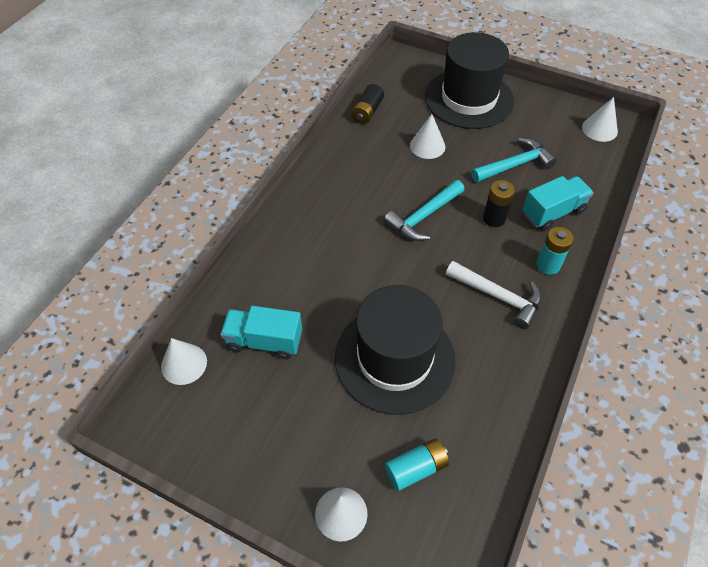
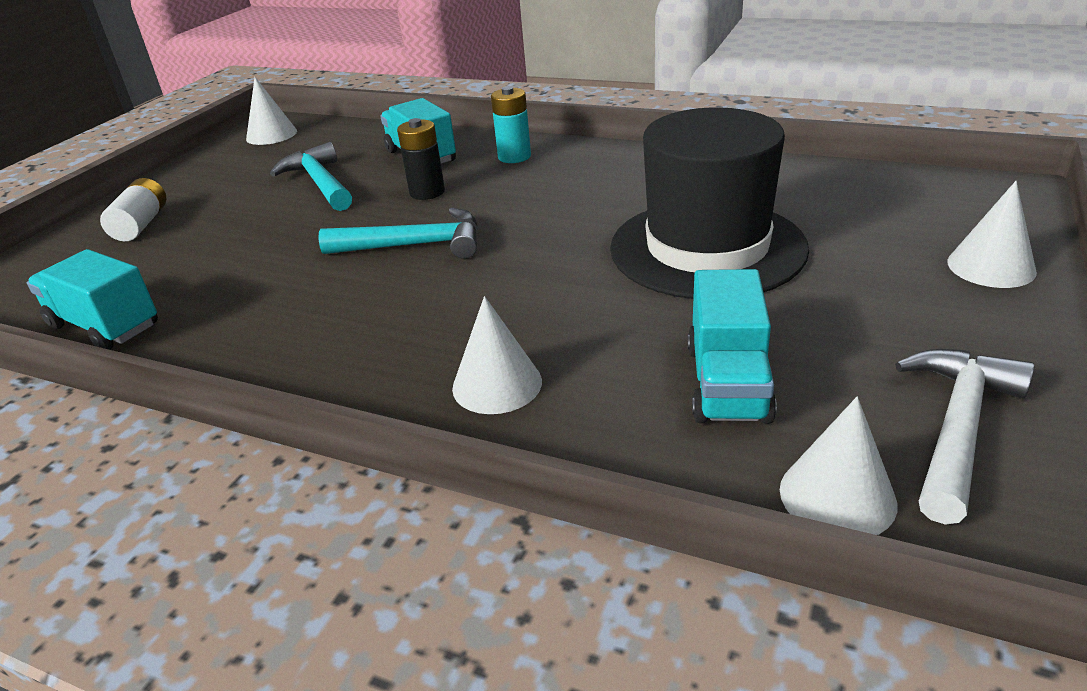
camera: 90 degrees left, 20 degrees down
(367, 112) = (104, 326): black battery -> turquoise truck
(416, 468) = (875, 219): turquoise battery -> none
(423, 216) = (414, 245): turquoise hammer -> turquoise hammer turned 45 degrees counterclockwise
(427, 146) = (243, 253): white cone -> white cone (497, 384)
(469, 98) = (141, 224): black hat -> white battery
(498, 296) = (573, 183): white hammer -> white hammer (958, 428)

